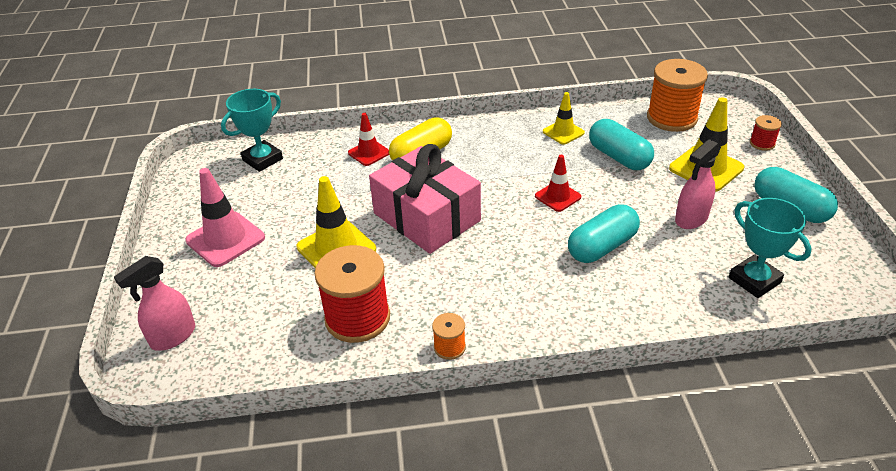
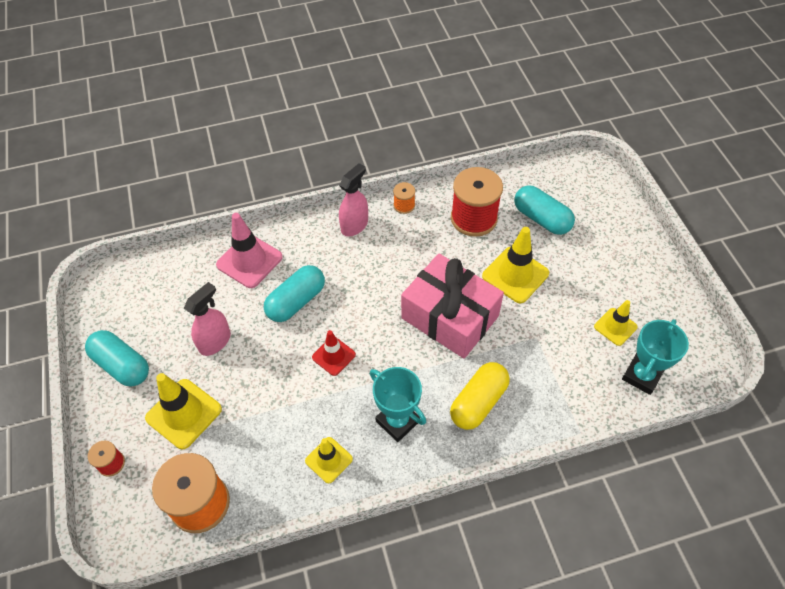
camera: 170 degrees right, 15 degrees up
(173, 336) = (594, 191): pink spray bottle -> pink spray bottle (354, 225)
(225, 239) = (612, 273): pink traffic cone -> pink traffic cone (249, 261)
(259, 194) = (615, 327): none -> yellow traffic cone
(369, 153) = (535, 399): red traffic cone -> none
(619, 157) = (270, 422): turquoise capsule -> turquoise capsule (541, 219)
(754, 280) = (182, 282): turquoise trophy -> turquoise trophy (397, 421)

